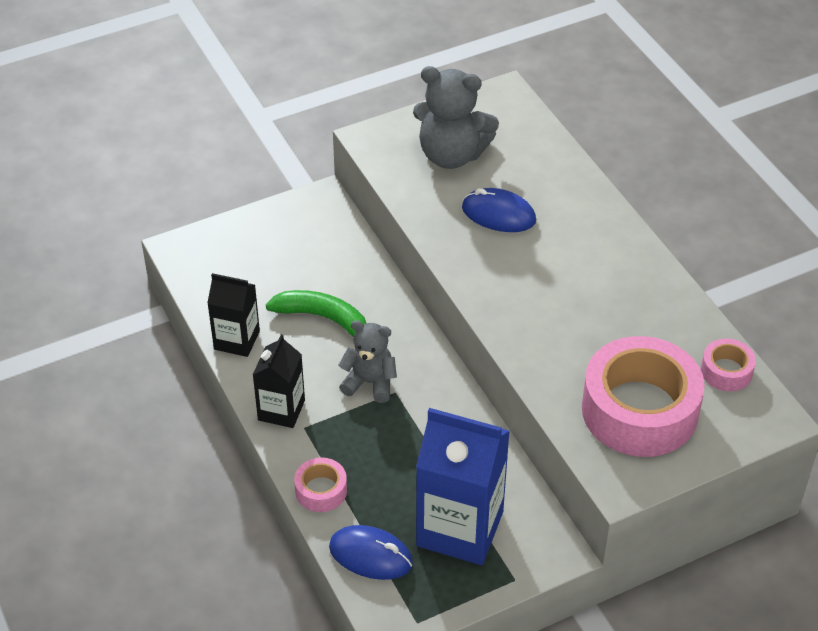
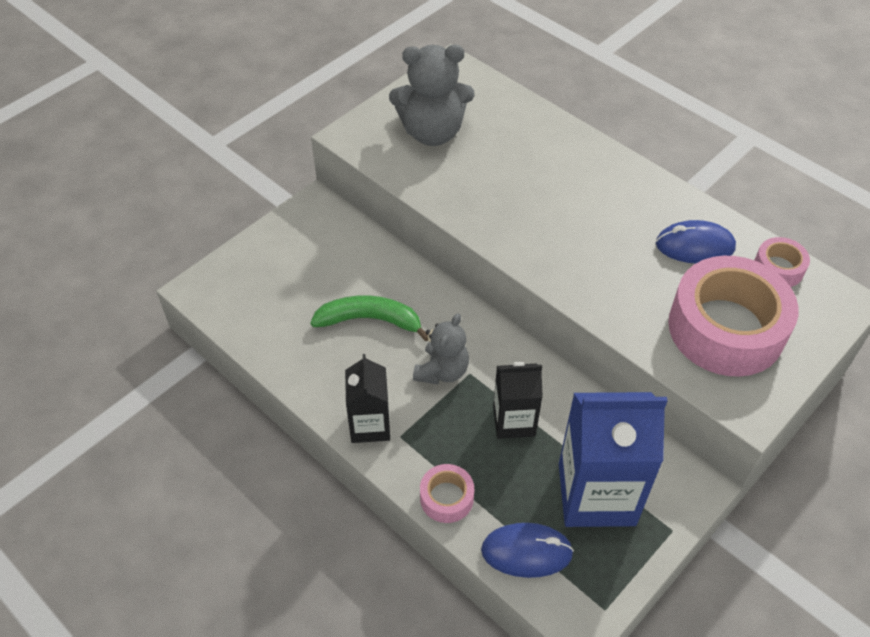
camera: 20 degrees left, 5 degrees up
(237, 340) = (294, 366): black carton -> black carton (514, 421)
(370, 383) = (442, 371): grey teddy bear -> grey teddy bear turned 120 degrees clockwise
(498, 214) = (502, 176): blue mouse -> blue mouse (694, 246)

